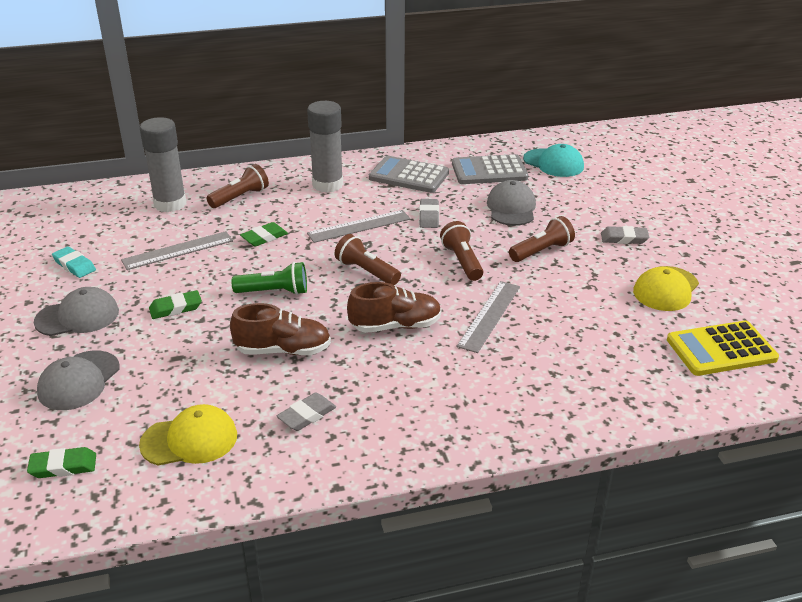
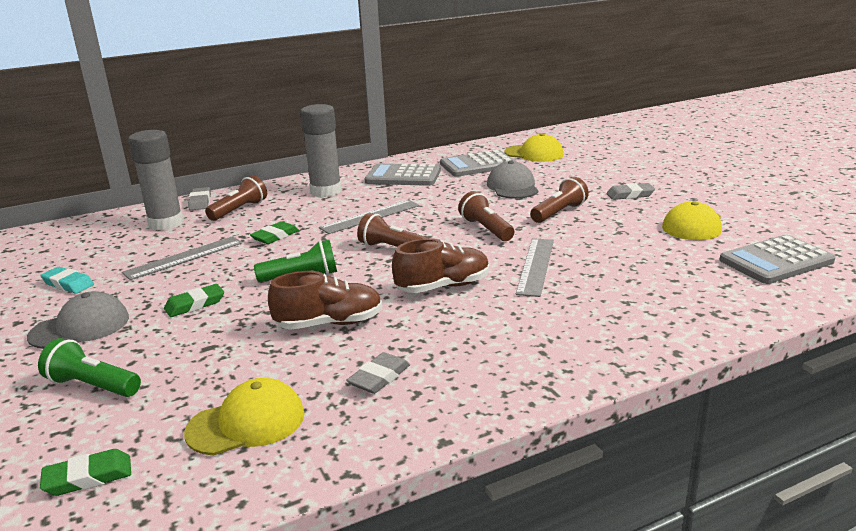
camera: 10 degrees left, 10 degrees down
(79, 381) = (93, 386): grey cap -> green flashlight
(429, 216) = (436, 201): grey eraser -> grey eraser (200, 202)
(553, 163) = (534, 154): turquoise cap -> yellow cap
(721, 349) = (776, 261): yellow calculator -> grey calculator

